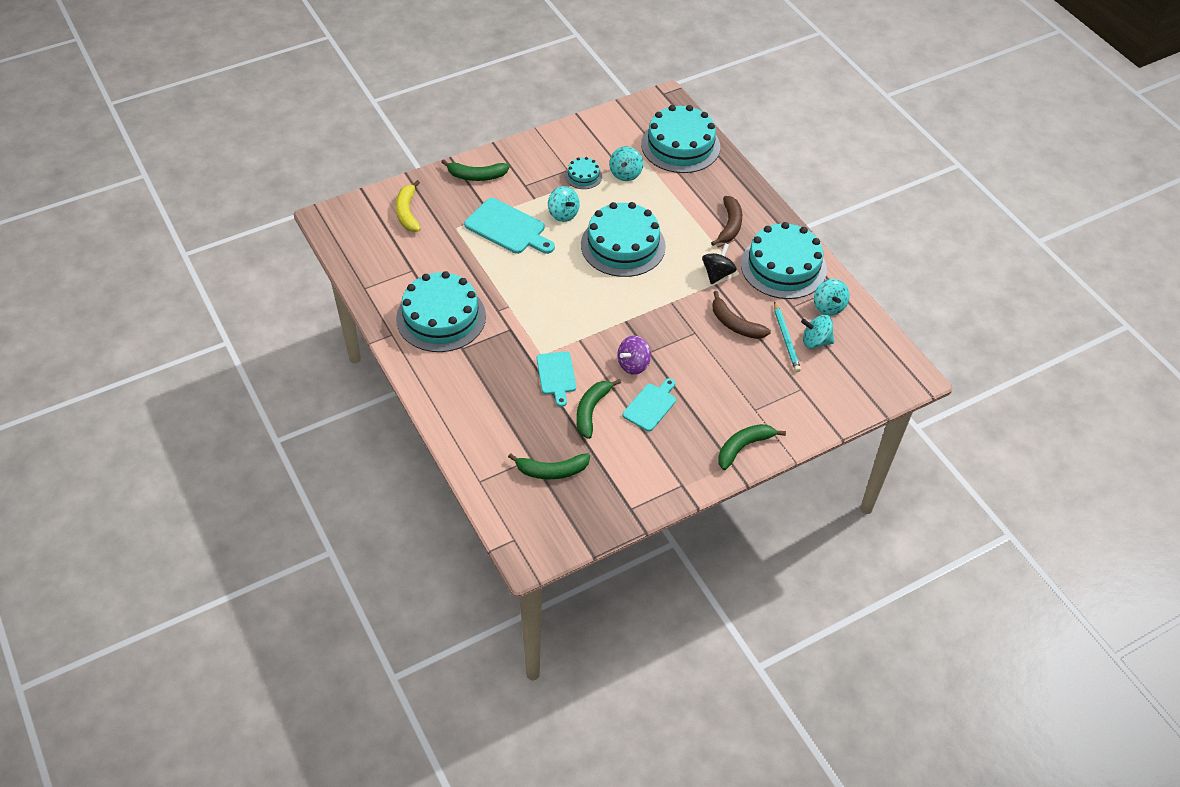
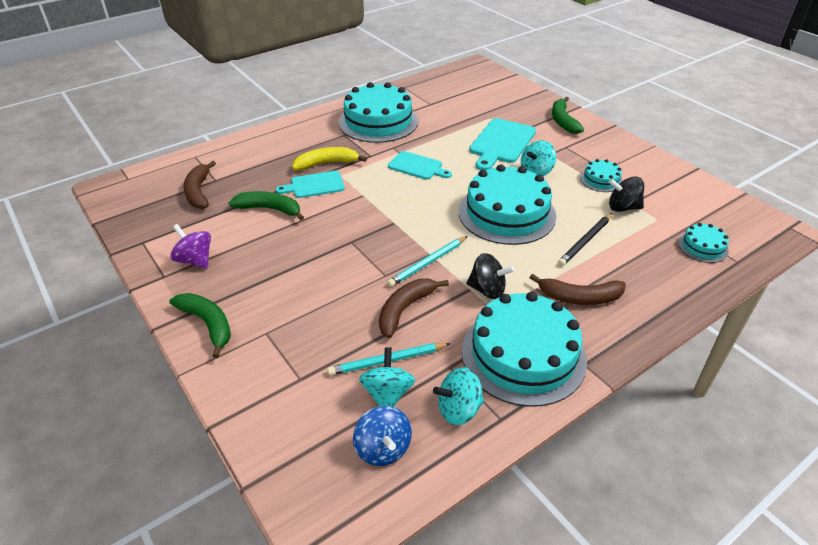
camera: 85 degrees right, 10 degrees down
(407, 212) = (498, 95): yellow banana -> yellow banana (326, 163)
(552, 471) = (199, 192): green banana -> brown banana
(625, 174) = (623, 207): turquoise spinning top -> black spinning top
(633, 365) = (332, 232): purple spinning top -> purple spinning top (195, 260)
(651, 405) = (275, 247): turquoise cutting board -> turquoise cutting board (417, 166)
(666, 206) = (585, 241): none -> black pencil
(680, 145) = (703, 247): turquoise cake -> turquoise cake, size x0.46
(683, 304) = (428, 263): none -> turquoise pencil
(858, 347) = (383, 448): none -> blue spinning top

